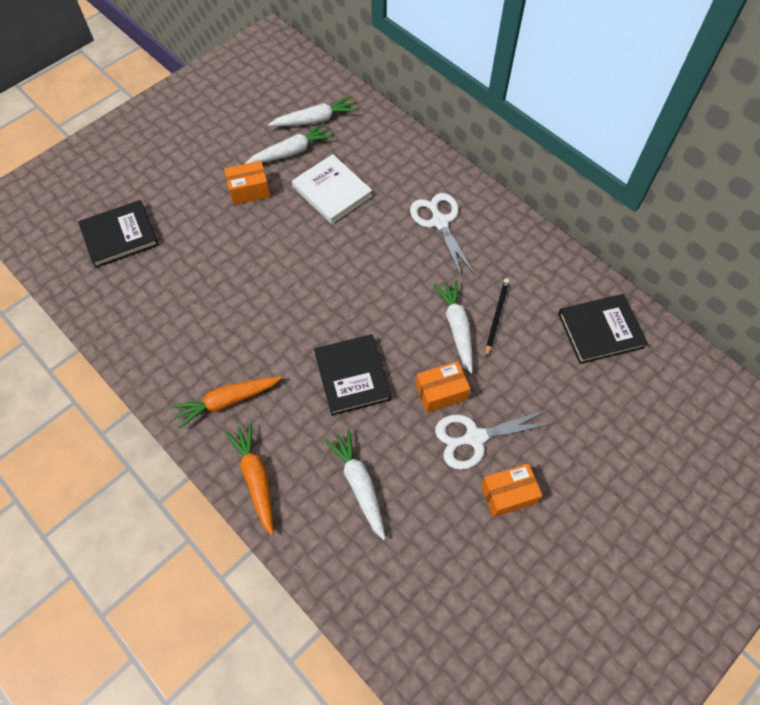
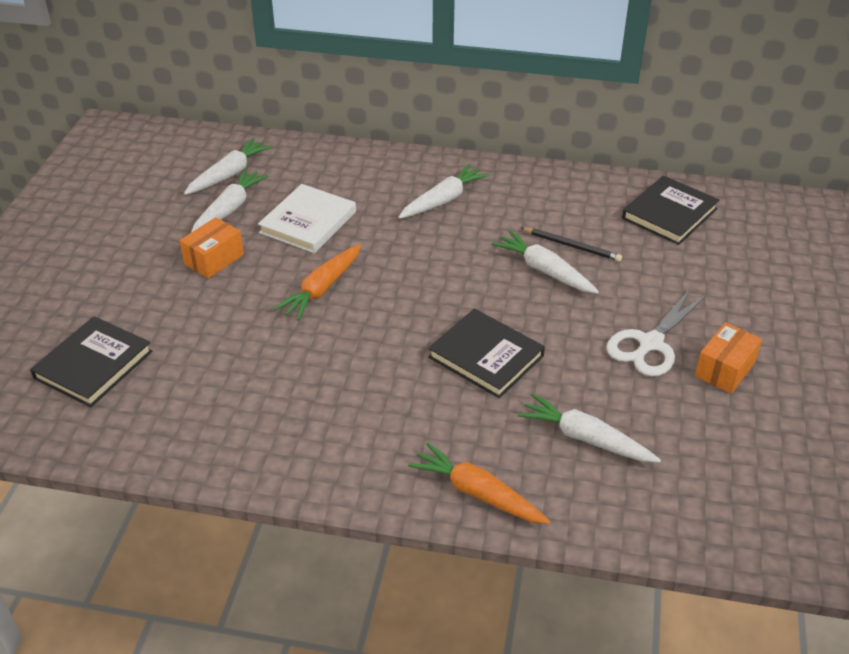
camera: 35 degrees left, 20 degrees down
(227, 401) = (376, 444): orange carrot -> orange carrot (322, 288)
(332, 191) = (308, 222): white book -> white book turned 75 degrees counterclockwise
(439, 222) = (443, 200): white scissors -> white carrot
(441, 392) = (583, 326): orange box -> none
(496, 317) = (571, 246): black pencil -> black pencil turned 135 degrees clockwise

